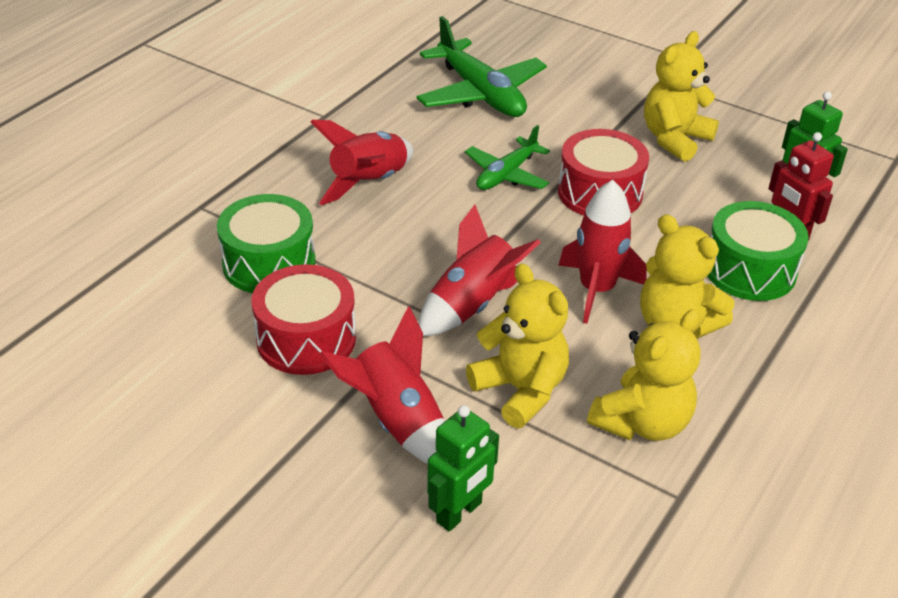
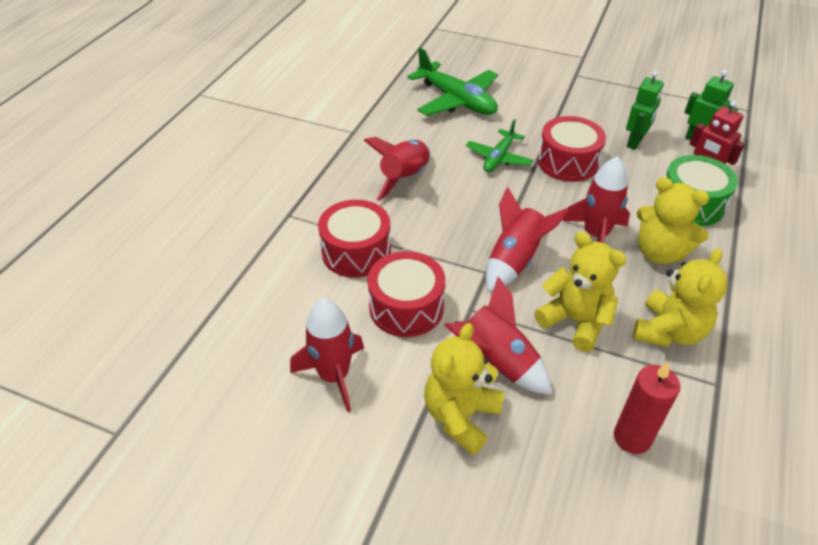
camera: 10 degrees left, 5 degrees up
(183, 403) = (334, 376): none -> red rocket
(269, 263) = (356, 252): green drum -> red drum
(459, 513) = (571, 427): green robot -> green robot (635, 142)
(533, 539) = (632, 437): none -> red candle
(674, 139) = (601, 116): yellow teddy bear -> yellow teddy bear (461, 416)

